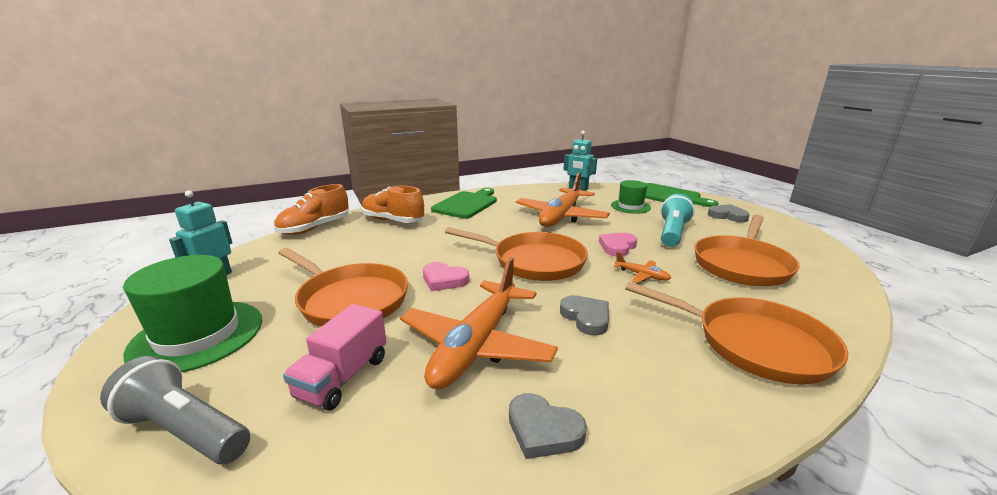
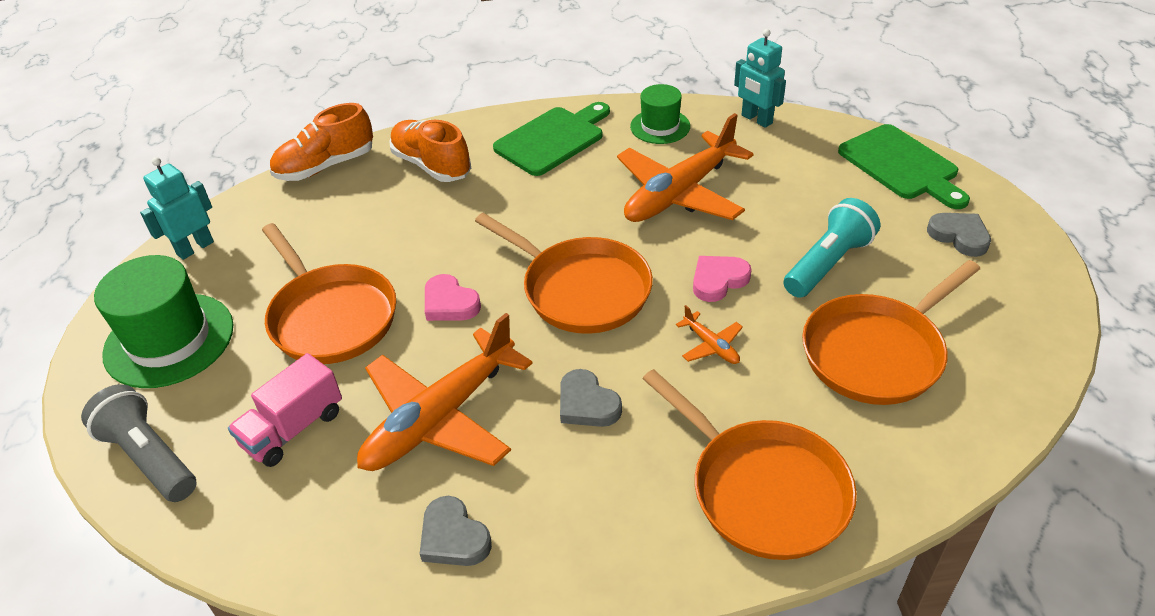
camera: 20 degrees right, 20 degrees up
(586, 317) = (587, 404): grey heart -> grey heart turned 150 degrees clockwise
(630, 206) = (810, 184): green hat -> green hat (660, 126)

